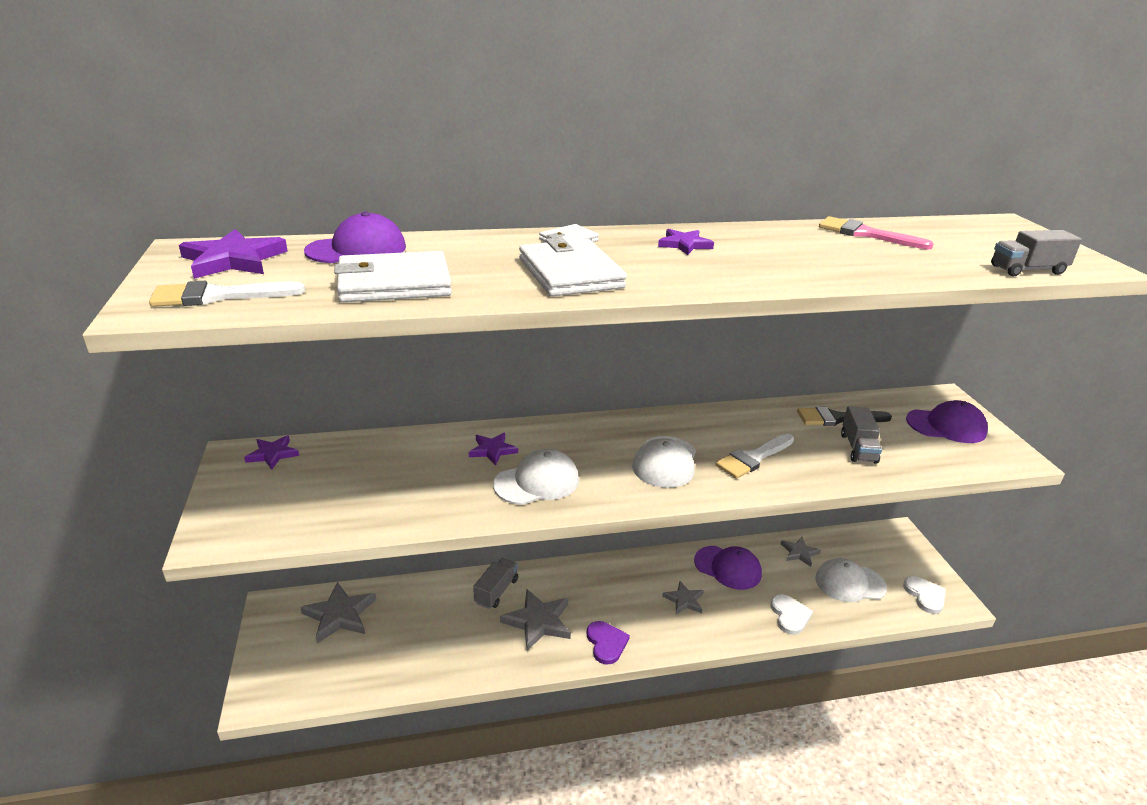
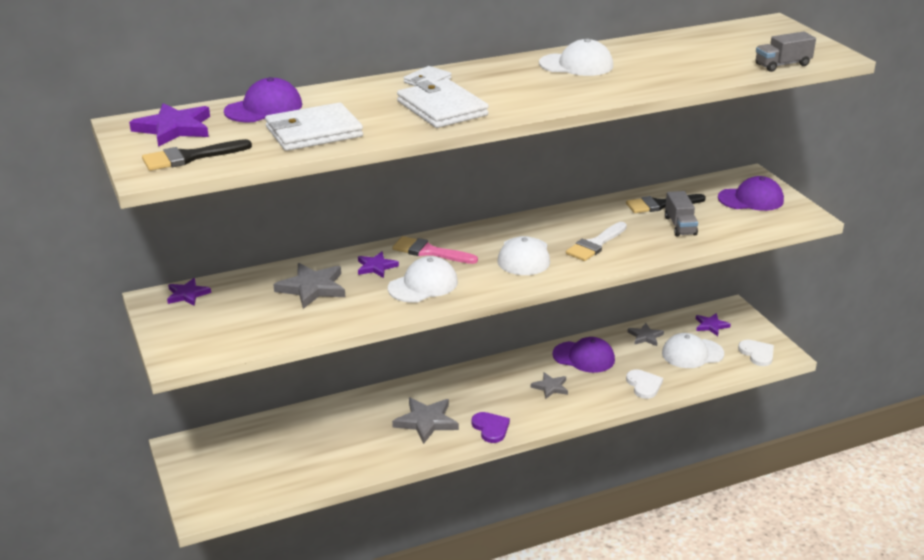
camera: 10 degrees left, 0 degrees up
(218, 296) = (190, 157): white brush -> black brush
(340, 615) = (245, 443): grey star -> grey star (312, 288)
(496, 591) = (381, 405): grey truck -> none
(684, 244) = (520, 73): purple star -> purple star (711, 326)
(757, 242) = (576, 65): none -> white cap
(865, 234) = (661, 47): pink brush -> pink brush (429, 252)

